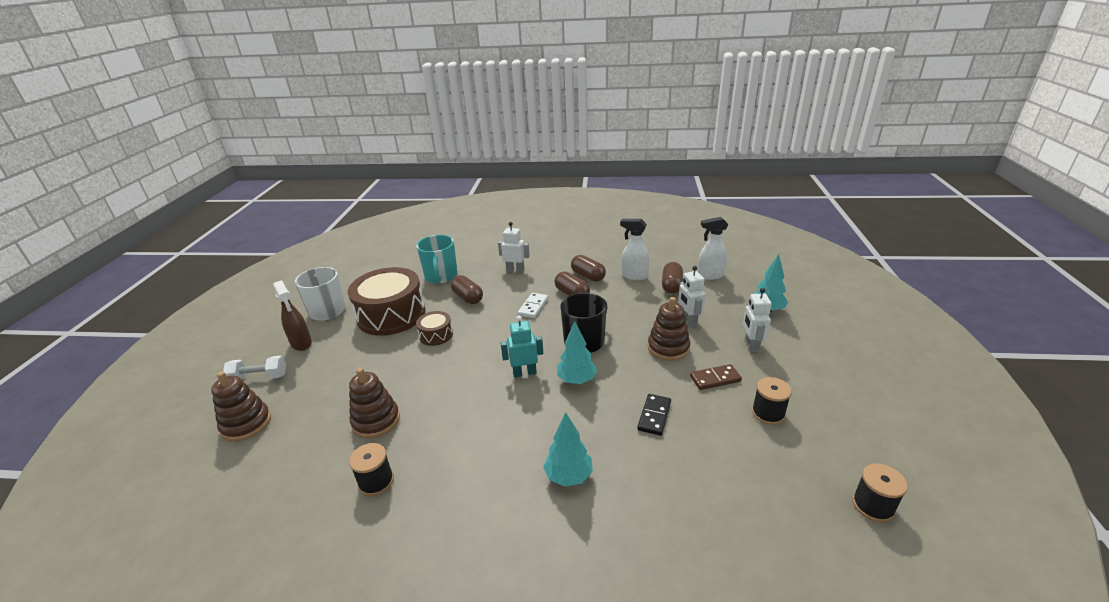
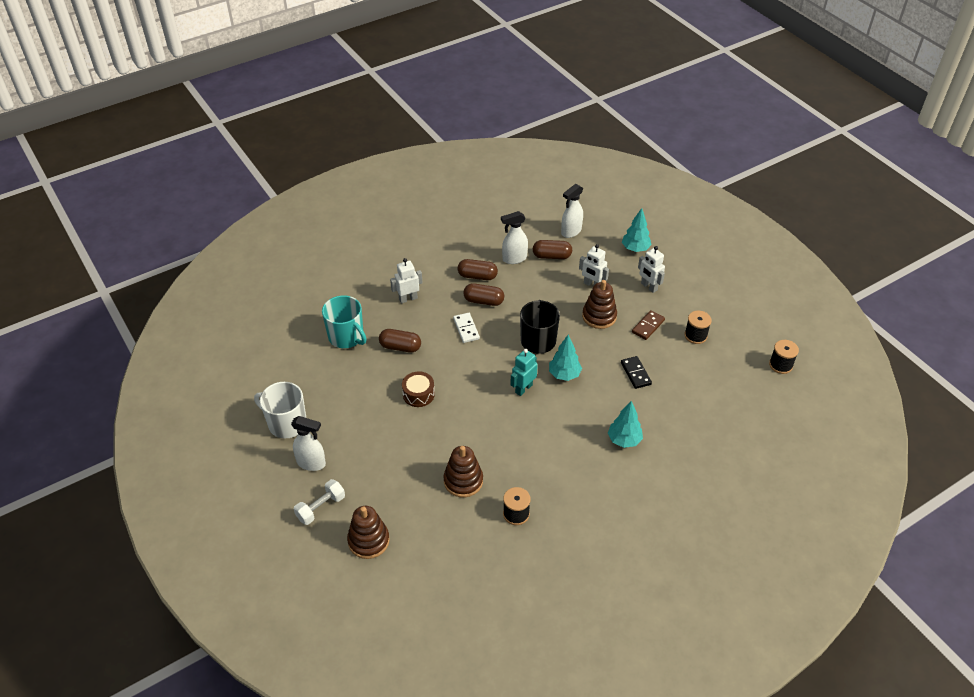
camera: 40 degrees left, 15 degrees up
(301, 343) = (311, 463): brown spray bottle -> white spray bottle
(391, 315) = (354, 397): brown drum -> none
(671, 286) = (552, 256): brown capsule -> brown capsule turned 60 degrees counterclockwise

